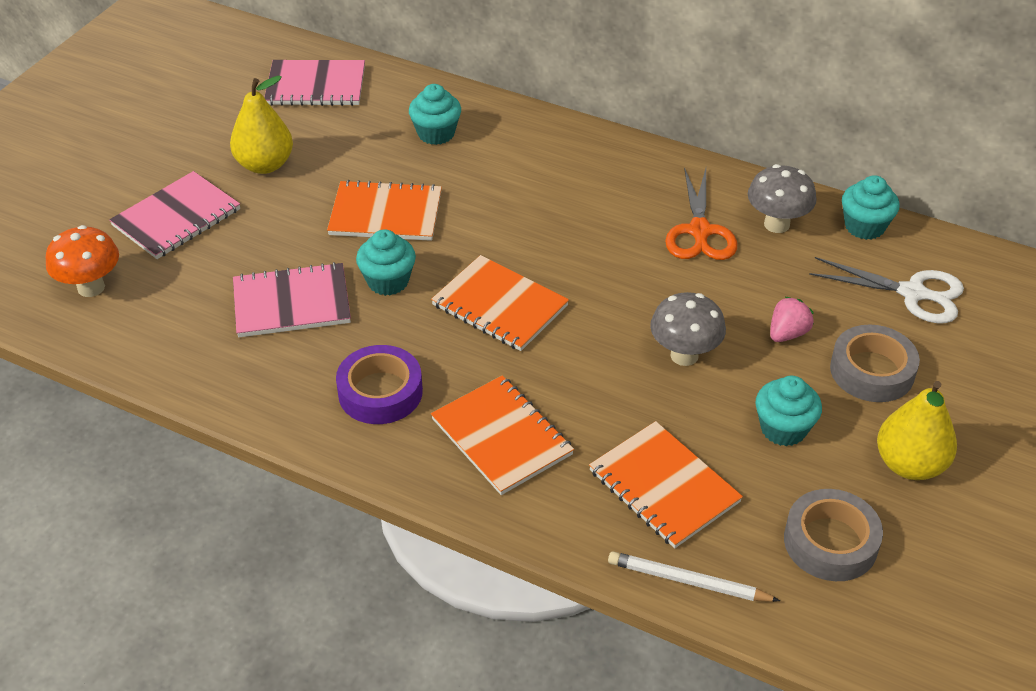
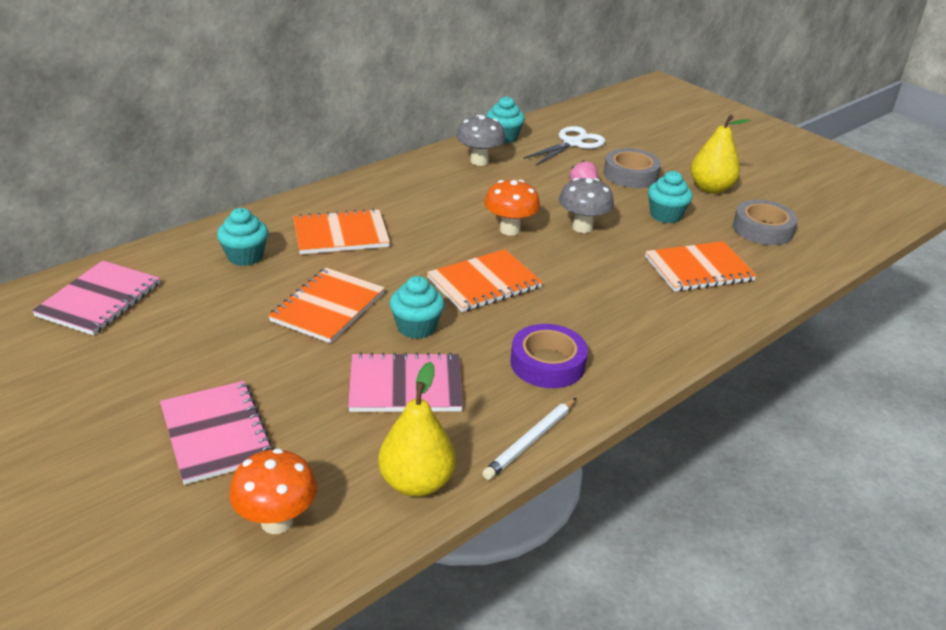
camera: 70 degrees left, 10 degrees down
(265, 165) = (189, 357): yellow pear -> yellow pear (416, 482)
(292, 303) = (405, 386): pink notebook -> pink notebook turned 75 degrees clockwise
(501, 437) = (625, 319): orange notebook -> orange notebook (341, 235)
(628, 295) = (510, 230): none -> orange mushroom
(688, 581) = (782, 284): white pencil -> white pencil (530, 441)
(699, 231) = (464, 187): orange scissors -> none

